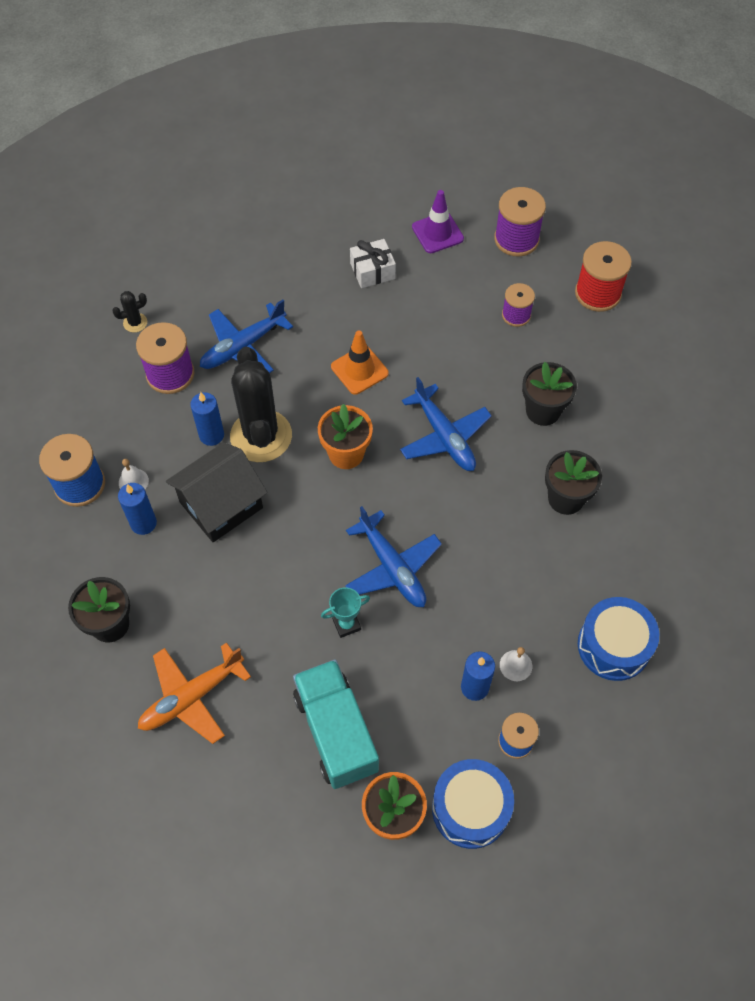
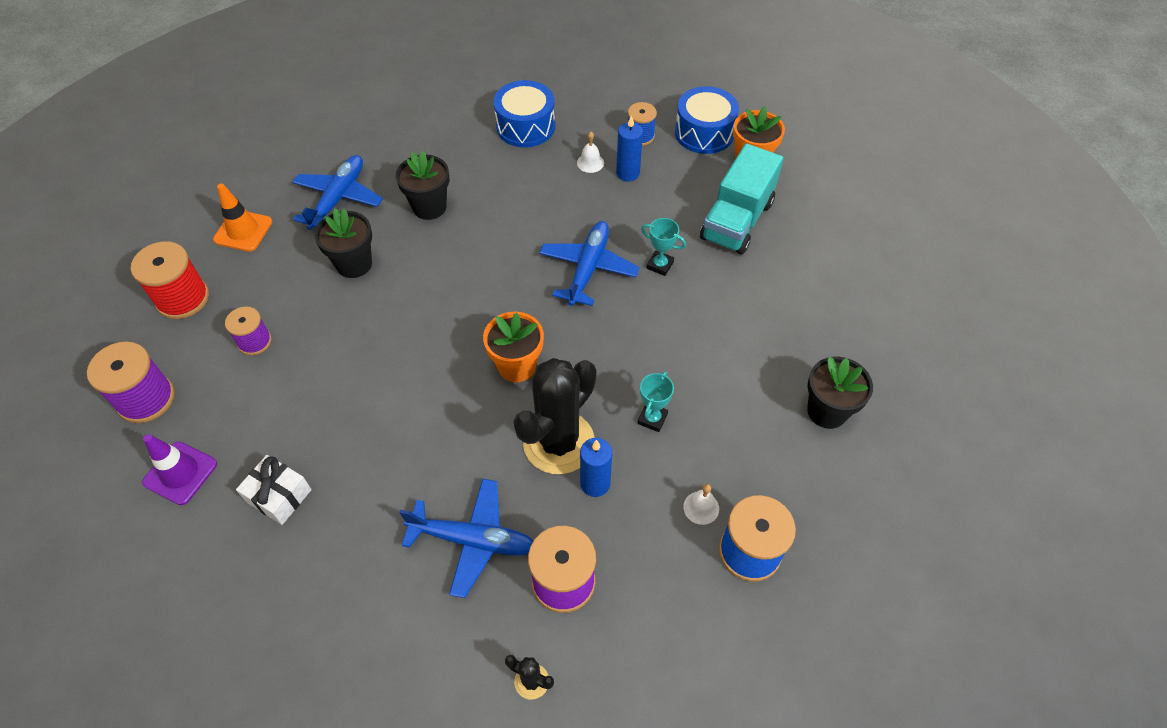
camera: 130 degrees left, 5 degrees down
(143, 523) = (728, 463): blue candle -> none
(191, 697) = (811, 314): orange plane -> none
(221, 505) = (652, 418): black house -> turquoise trophy
(359, 370) = (418, 418): orange traffic cone -> orange traffic cone (243, 231)
(444, 436) = (437, 311): blue plane -> blue plane (338, 198)

